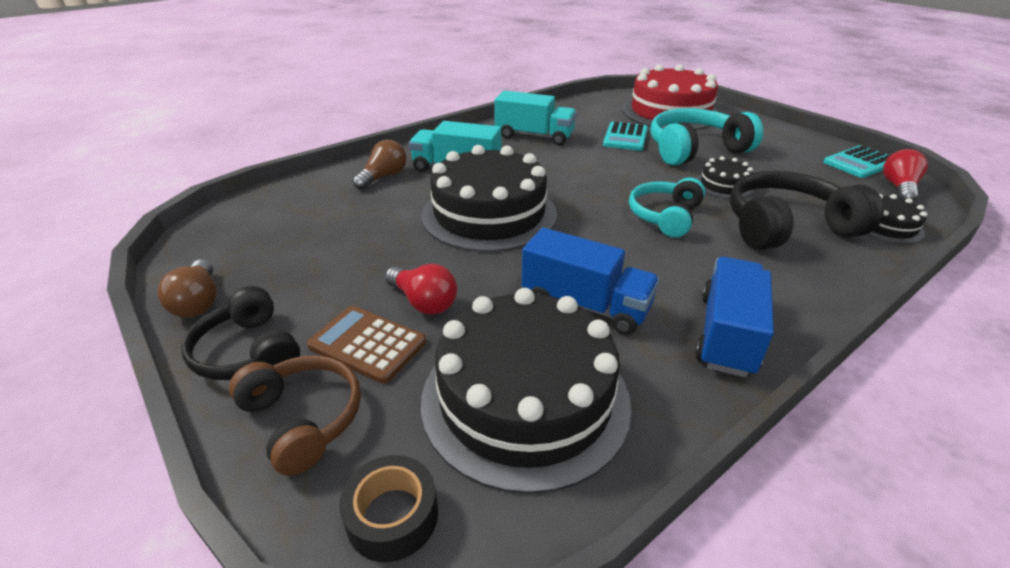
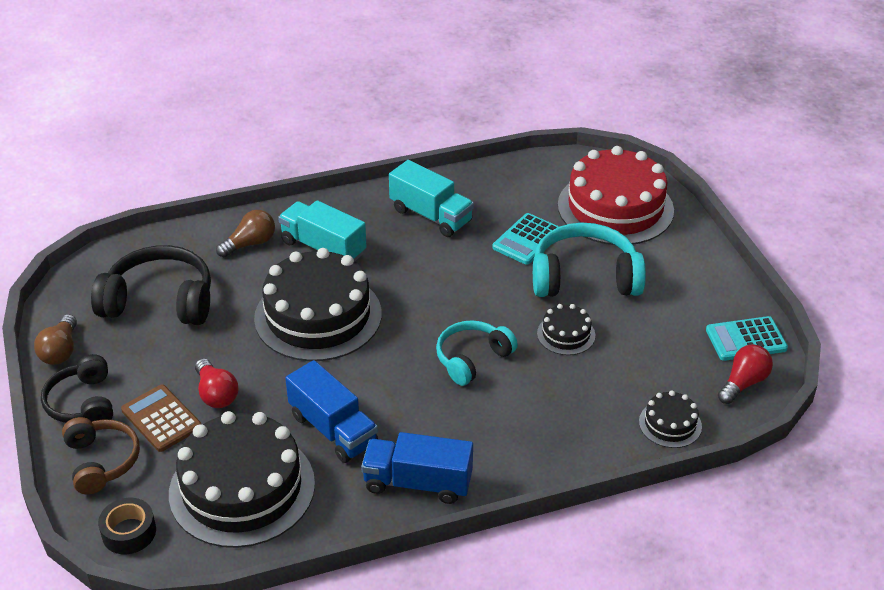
camera: 20 degrees right, 5 degrees up
(726, 334) = (418, 483): blue truck -> blue truck turned 120 degrees counterclockwise
(786, 227) = (573, 399): black headphones -> black headphones (160, 301)

